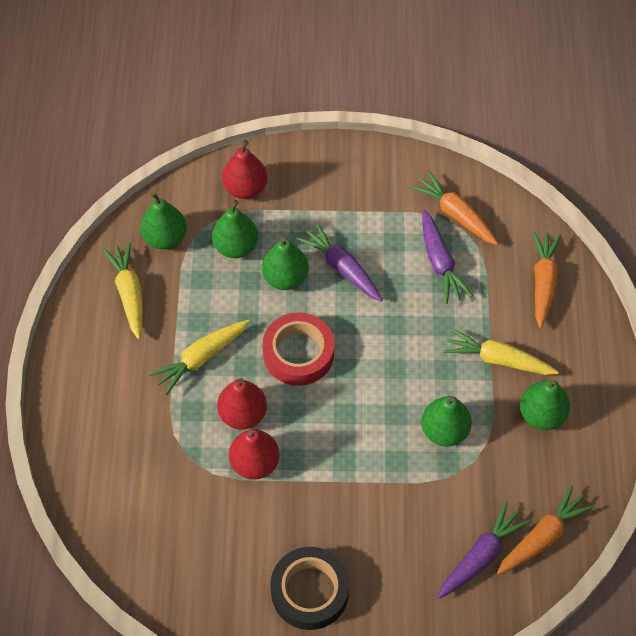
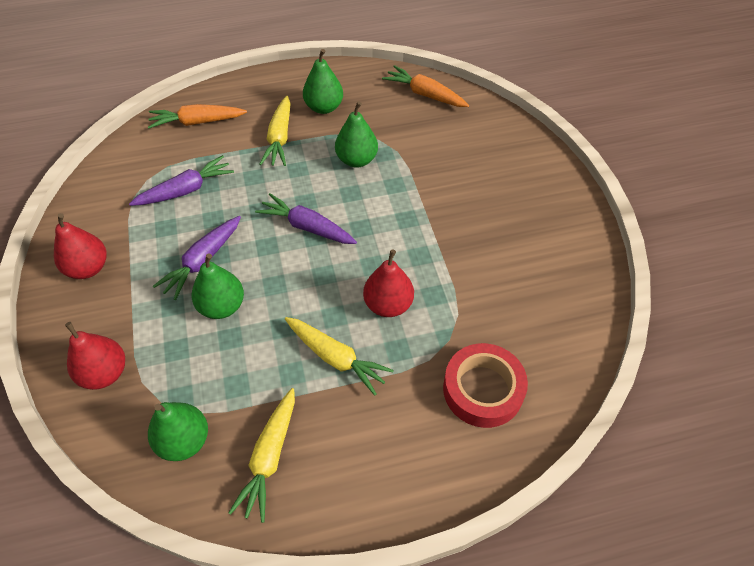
camera: 105 degrees left, 5 degrees down
(129, 294) = (269, 457): yellow carrot -> yellow carrot turned 45 degrees counterclockwise
(236, 247) = (188, 362): green pear -> none
(254, 463) = (435, 283): red pear -> red pear (88, 268)
(298, 353) = (308, 275): red tape -> red tape (483, 389)
(310, 591) = (533, 217): black tape -> none
(455, 214) = (129, 188): orange carrot -> none
(481, 556) = (455, 123): purple carrot -> purple carrot (307, 227)

